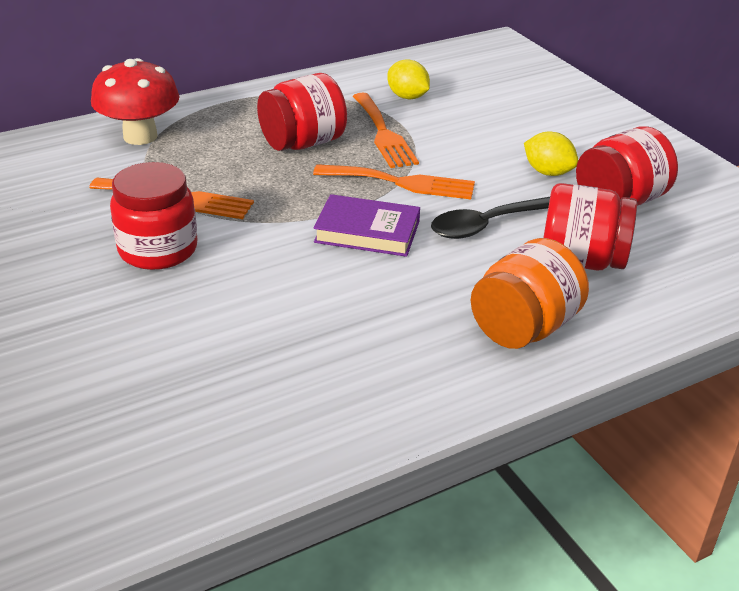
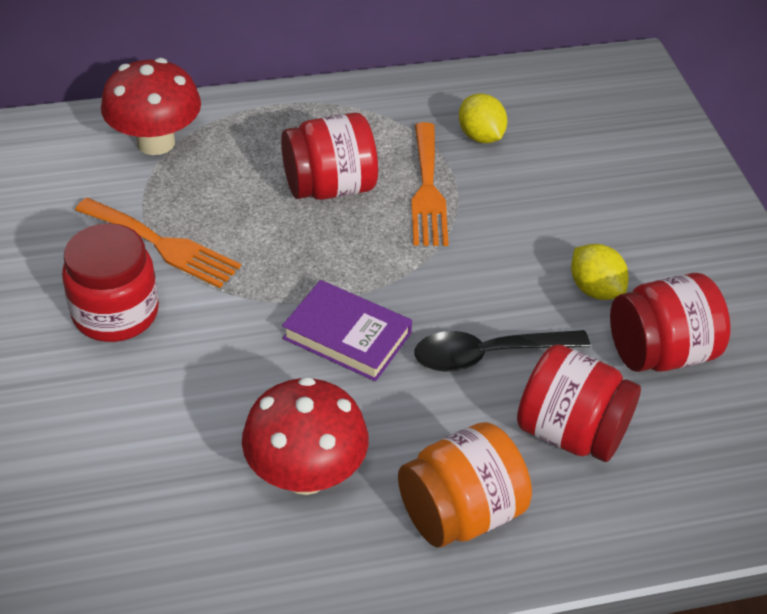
camera: 15 degrees right, 10 degrees up
(381, 327) = (306, 474): none -> red mushroom
(402, 183) = (416, 270): orange fork -> none

